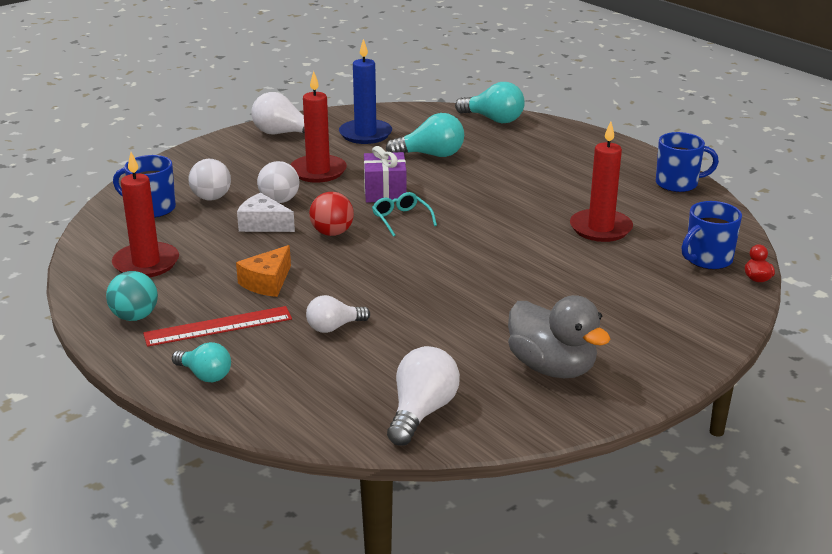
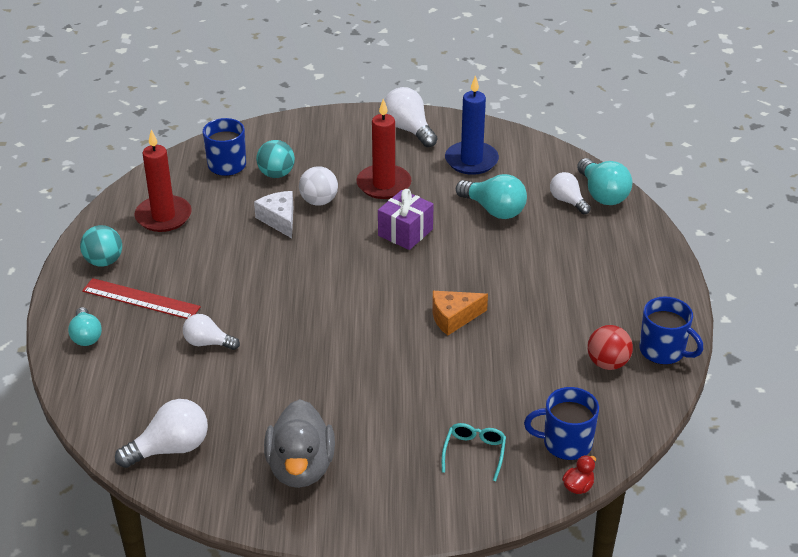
camera: 40 degrees right, 10 degrees up
(211, 198) = (276, 174): white ball -> turquoise ball
(267, 282) = (216, 277): orange cheese -> orange cheese (454, 318)
(332, 233) = (315, 254): red ball -> red ball (607, 363)
(401, 219) = (381, 266): turquoise glasses -> turquoise glasses (474, 453)
(476, 131) = (567, 201): none -> white light bulb
(600, 228) = (523, 361): red candle -> none

